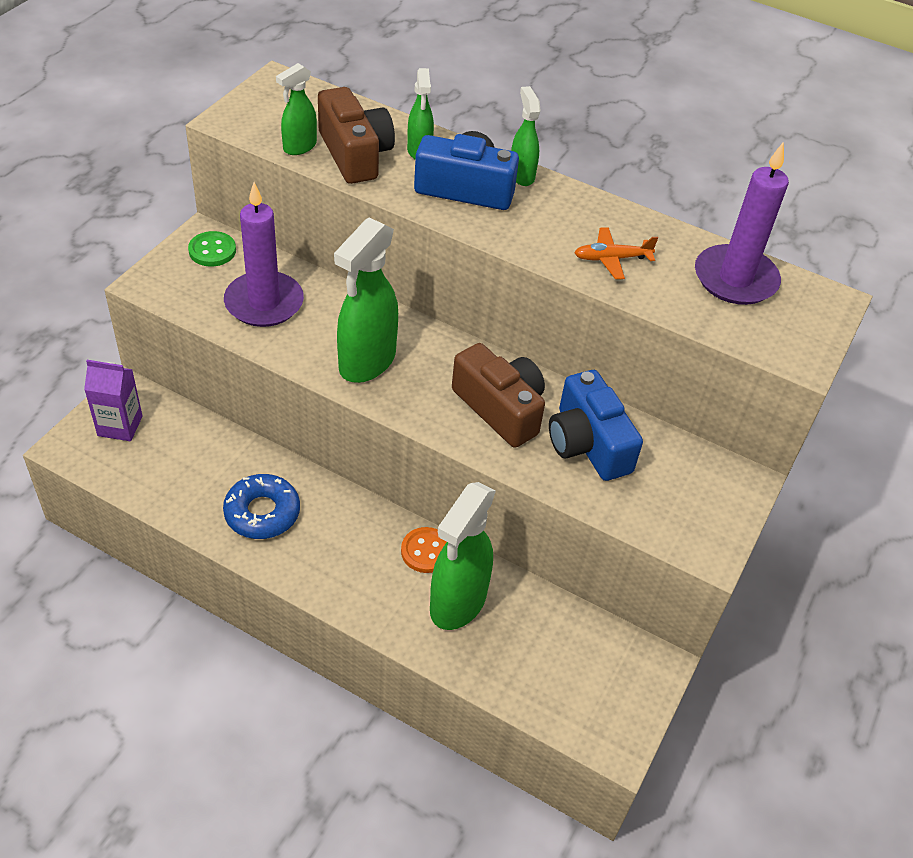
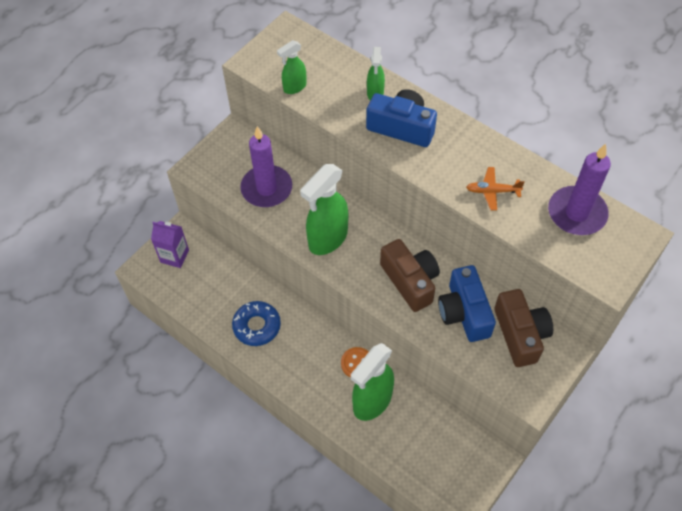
camera: 15 degrees right, 10 degrees up
(212, 251) = (237, 145): green button -> none
(355, 154) = (331, 95): brown camera -> brown camera (520, 334)
(521, 175) = (442, 117): green spray bottle -> none

